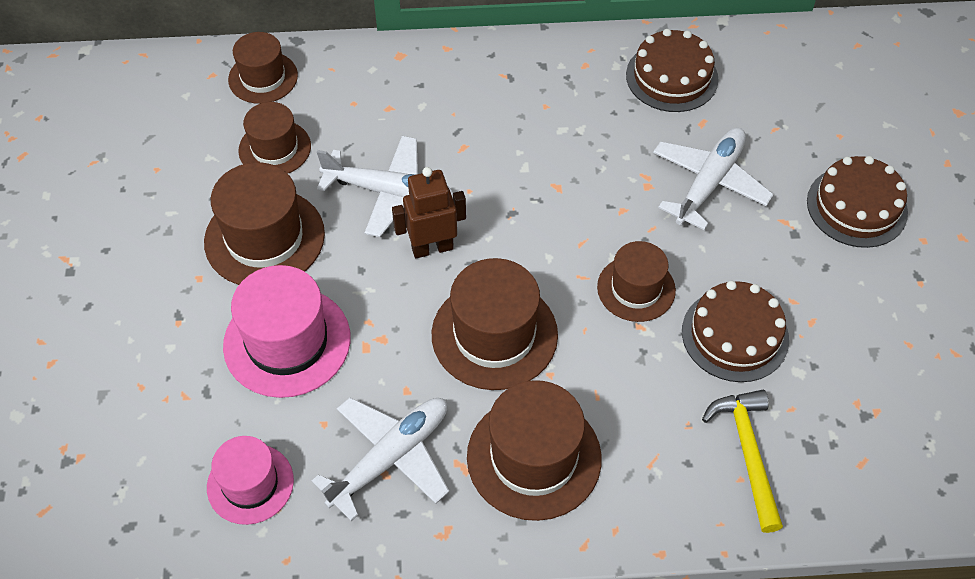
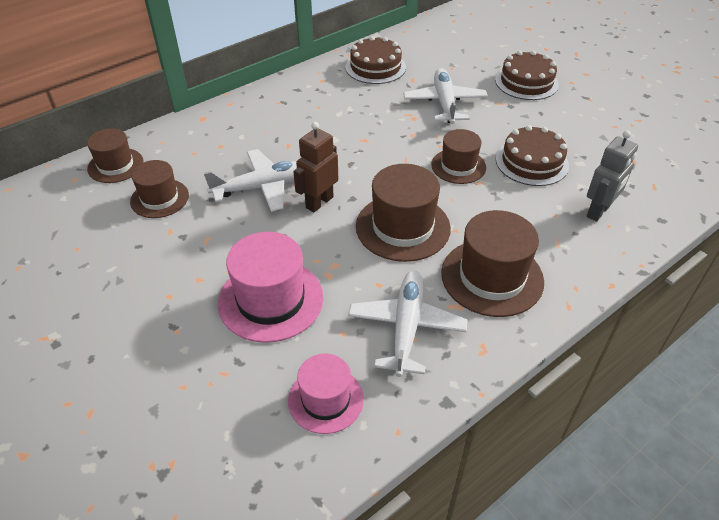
camera: 35 degrees left, 10 degrees down
(264, 238) = (198, 250): brown hat -> none
(748, 453) = (598, 211): yellow hammer -> grey robot

